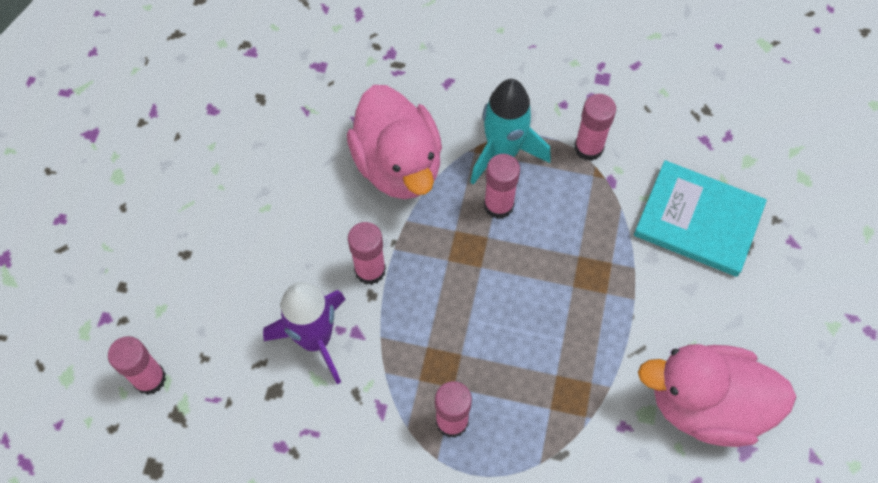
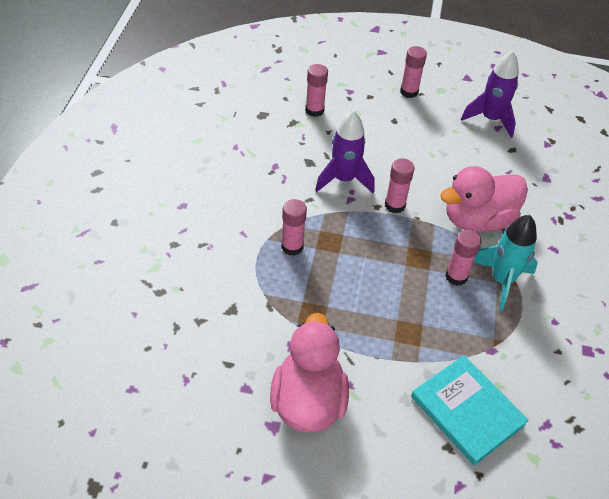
camera: 85 degrees right, 15 degrees down
(193, 116) = (490, 119): none -> purple rocket
(588, 148) = (518, 336): pink glue stick -> pink glue stick (409, 92)
(698, 220) = (467, 411): turquoise book -> turquoise book turned 60 degrees counterclockwise

